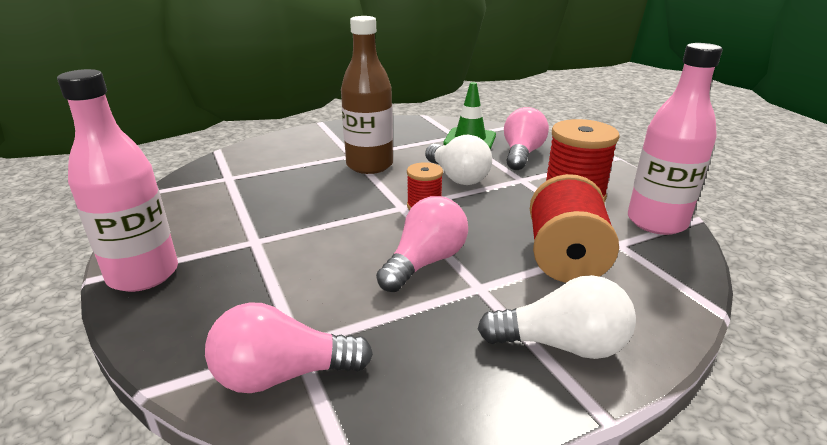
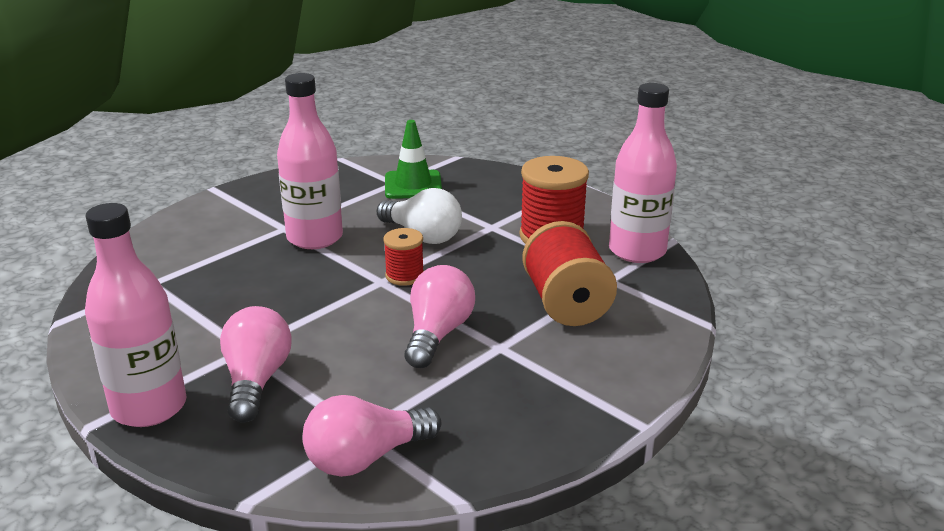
camera: 20 degrees left, 0 degrees up
(369, 165) = (315, 238): brown bottle -> pink bottle
(521, 154) = (479, 195): pink light bulb -> pink light bulb (256, 380)
(562, 345) = (590, 379): white light bulb -> none

